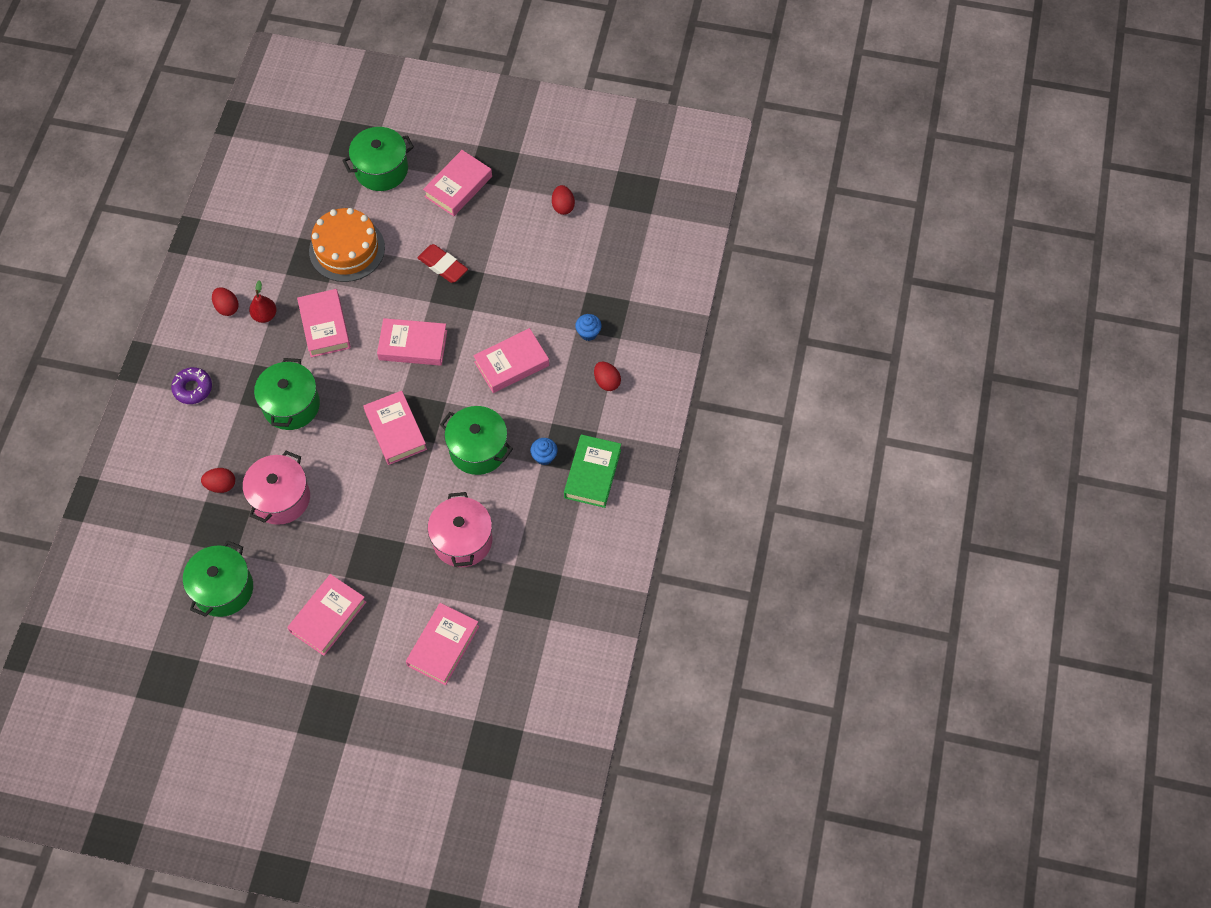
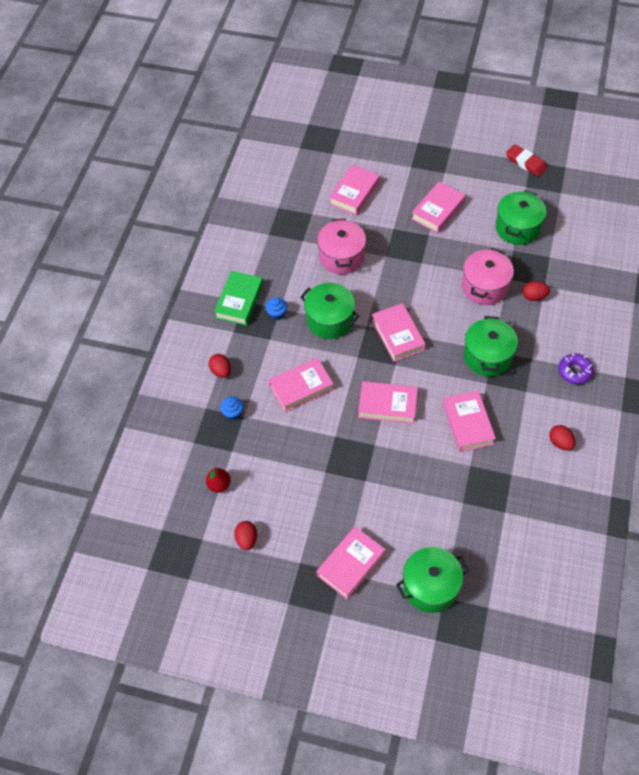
camera: 175 degrees left, 5 degrees down
(265, 315) = (524, 434): red pear -> red pear (219, 484)
(347, 249) = (456, 498): orange cake -> none
(443, 266) = (363, 479): red eraser -> red eraser (525, 163)

